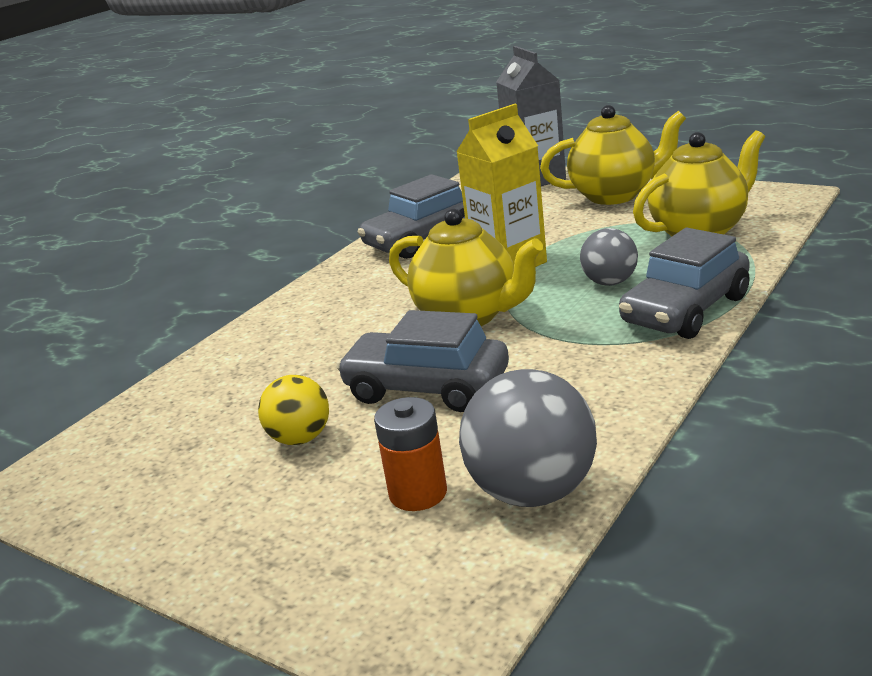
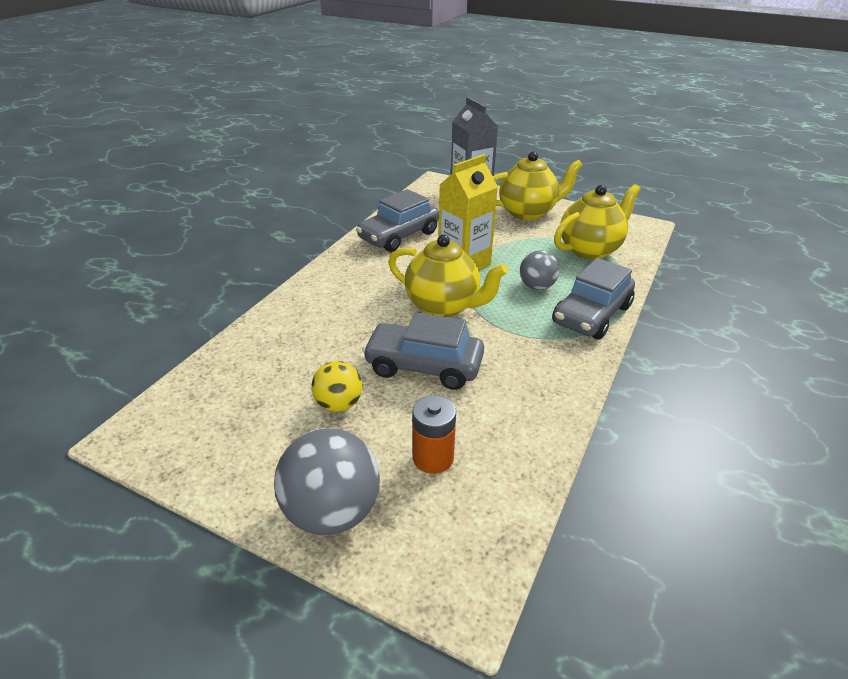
camera: 10 degrees left, 10 degrees up
(533, 492) = (513, 461): grey ball -> grey ball (332, 512)

